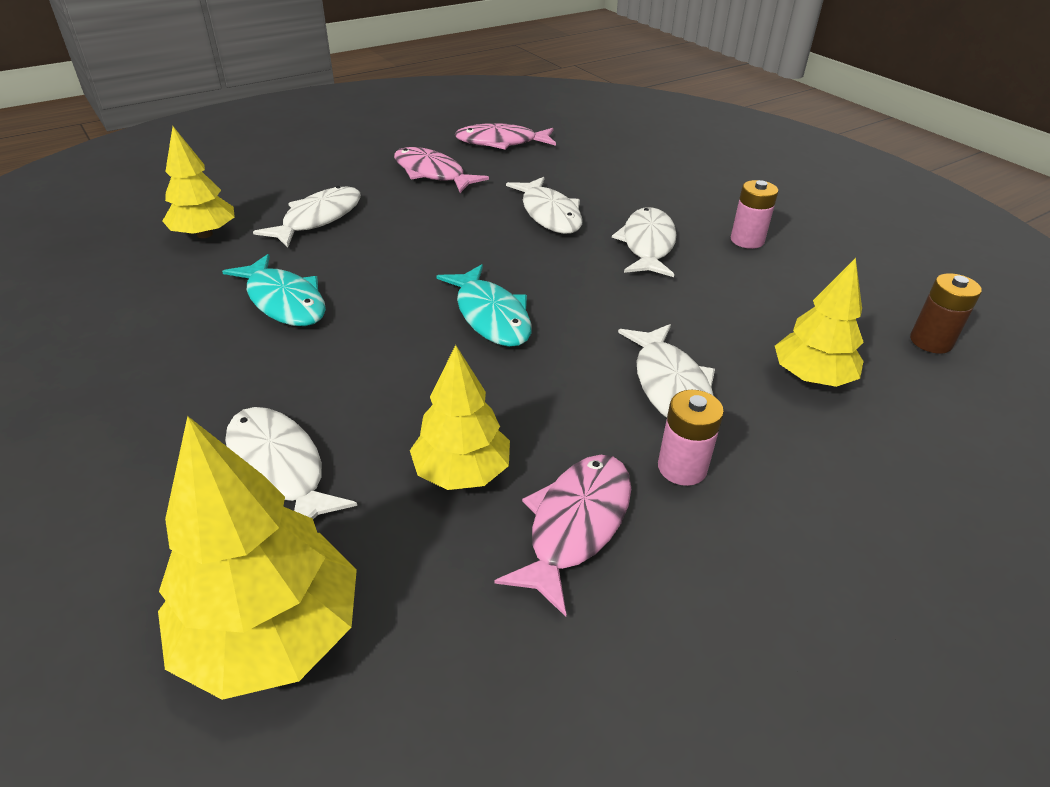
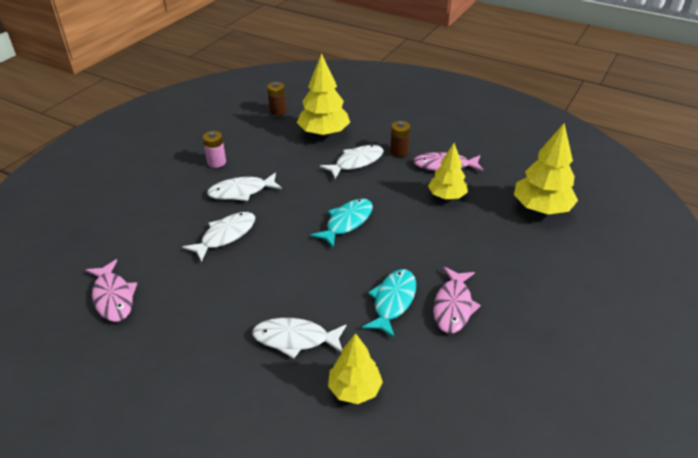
camera: 115 degrees left, 0 degrees up
(279, 468) = (489, 240): white fish -> none
(432, 173) = (191, 312): pink fish -> pink fish (453, 306)
(682, 467) = (399, 152): pink battery -> brown battery
(811, 377) = (324, 133): yellow tree -> yellow tree, size x1.52

